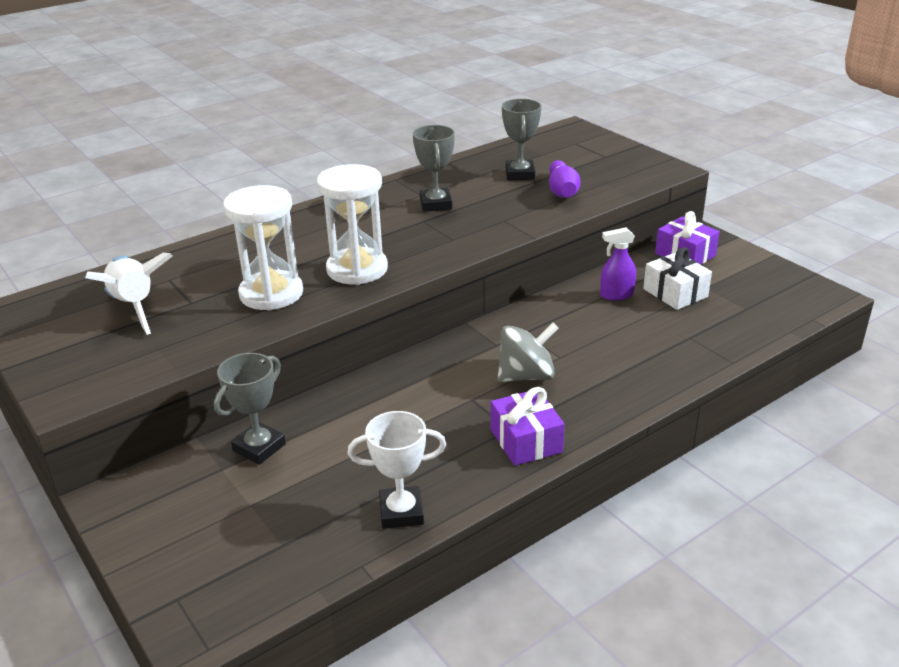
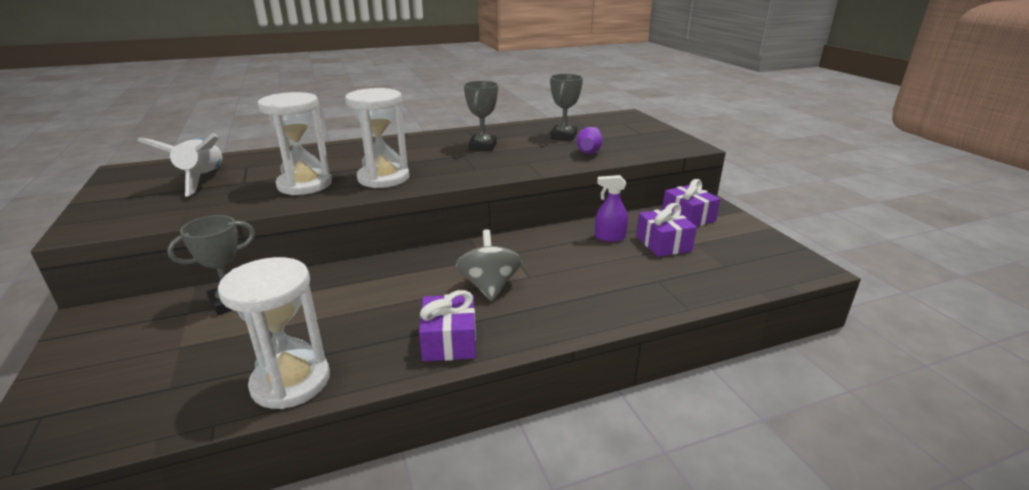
camera: 15 degrees right, 5 degrees down
(401, 512) = (291, 382): white trophy -> white hourglass
(526, 376) = (489, 286): grey spinning top -> grey spinning top turned 90 degrees counterclockwise
(675, 293) = (663, 243): white gift -> purple gift

